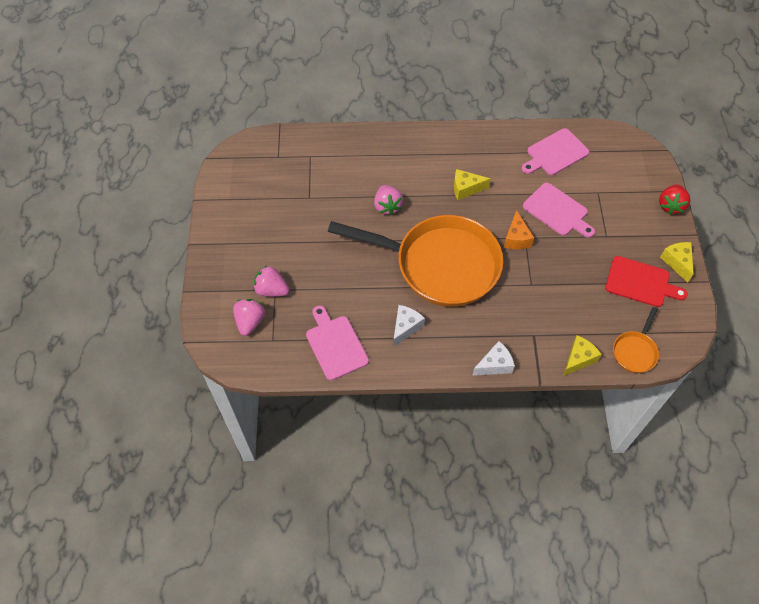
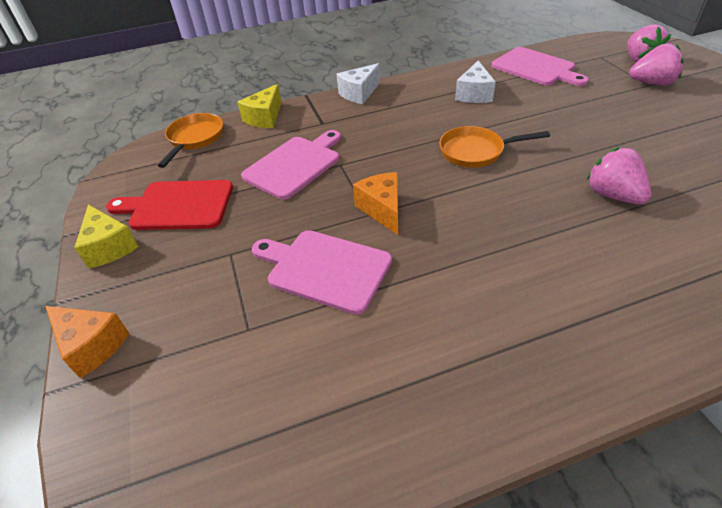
camera: 165 degrees right, 15 degrees down
(440, 265) = (475, 152): orange pan -> orange pan, size x0.41
(466, 189) = (508, 258): yellow cheese -> none
(555, 153) = (359, 396): pink cutting board -> pink cutting board (295, 165)
(670, 205) = (92, 346): red strawberry -> orange cheese

